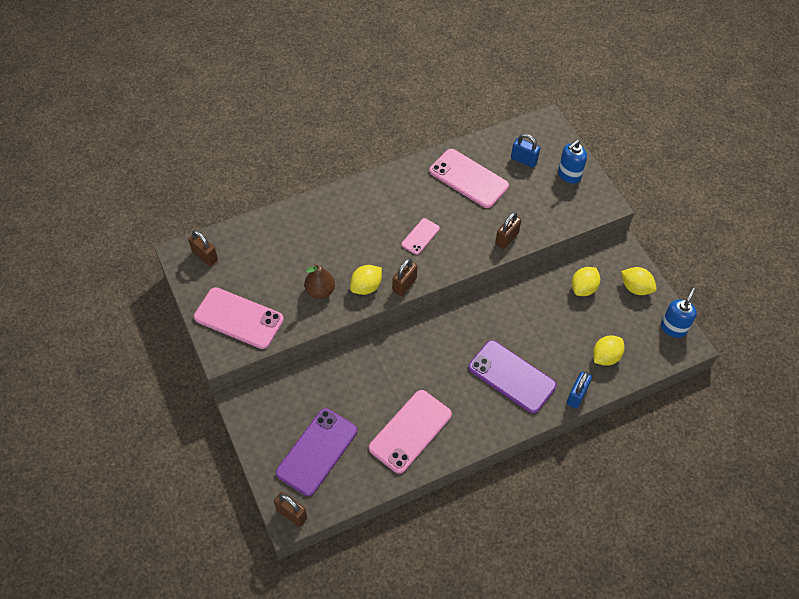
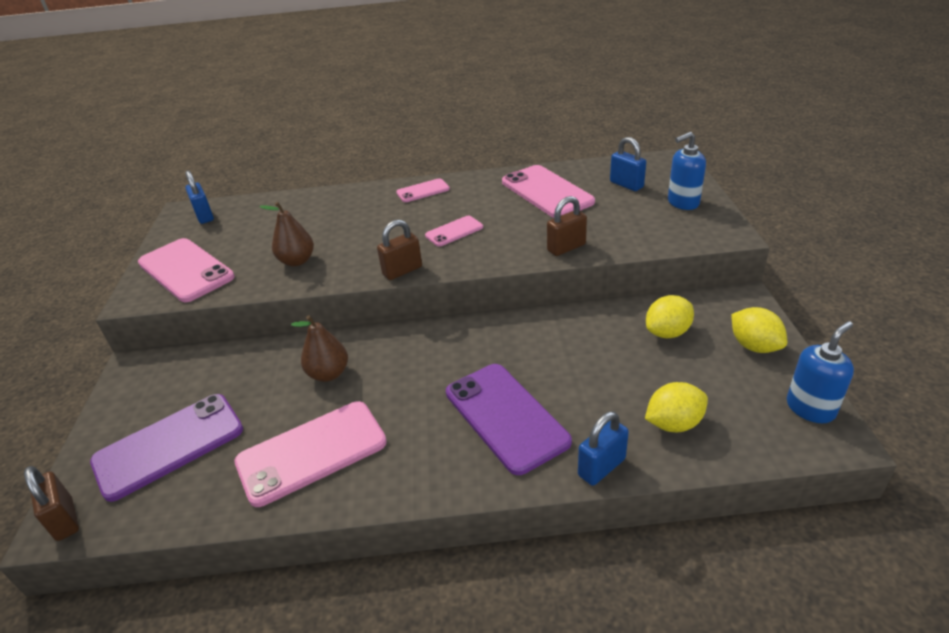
camera: 25 degrees right, 20 degrees down
(205, 256) = (204, 216): brown padlock -> blue padlock
(366, 287) = (354, 266): yellow lemon -> none
(371, 193) = (423, 191): none -> pink phone
(385, 373) = (328, 374): none -> brown pear

